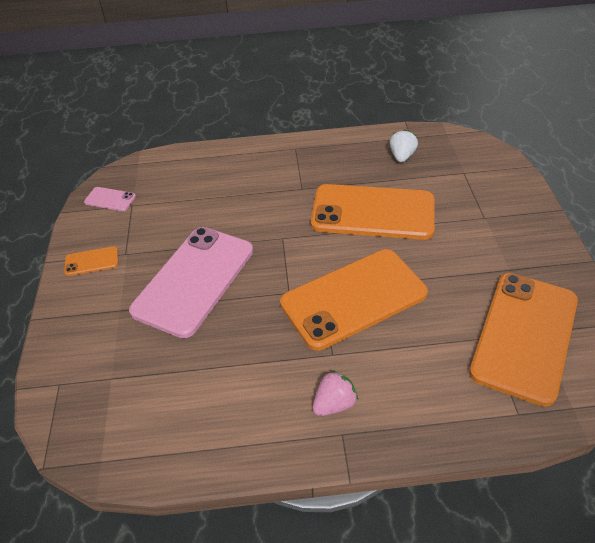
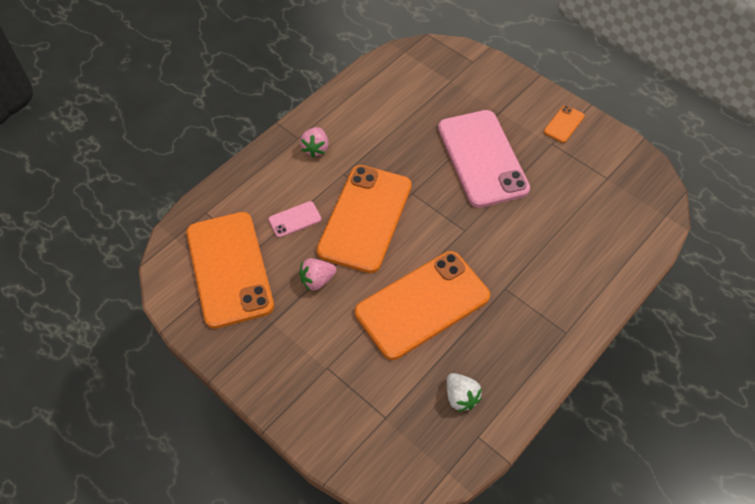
camera: 135 degrees right, 10 degrees up
(110, 199) = (629, 171): pink phone -> pink phone (295, 219)
(444, 276) = (317, 280): none -> pink strawberry

